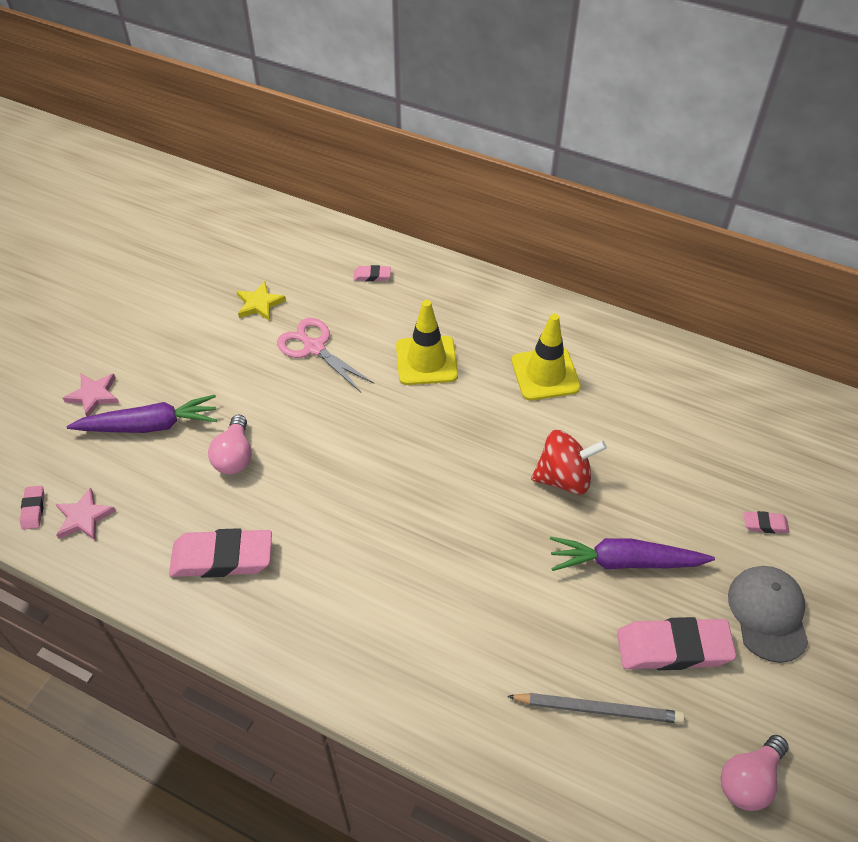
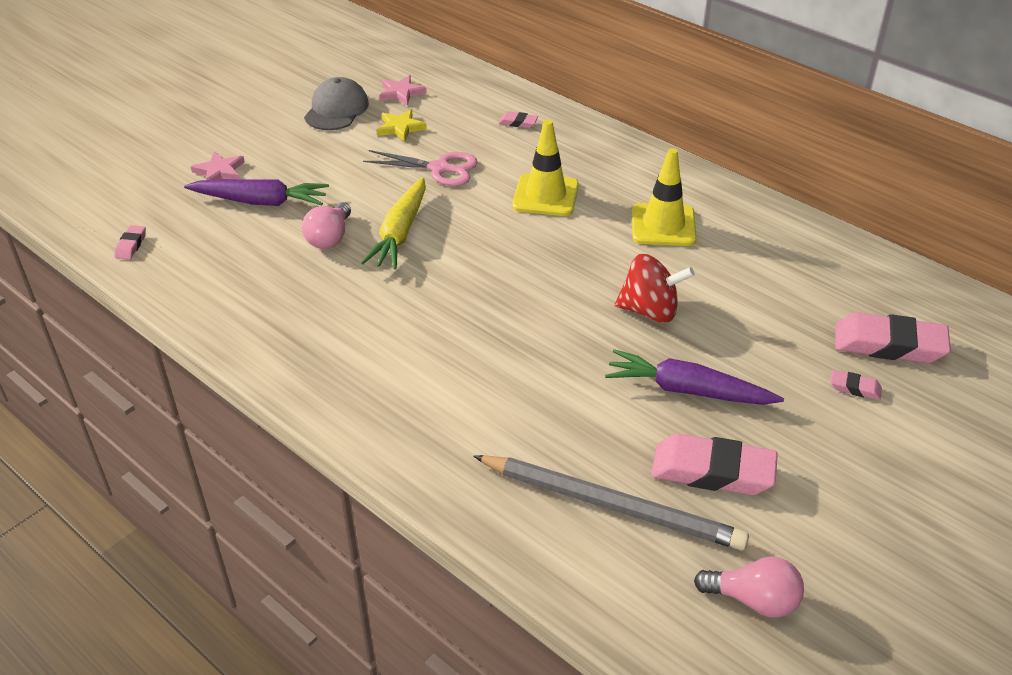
camera: 15 degrees right, 10 degrees down
(84, 517) = (173, 259): pink star -> pink star (401, 93)
(222, 558) = (286, 312): pink eraser -> pink eraser (889, 345)
(302, 435) = (400, 233): none -> yellow carrot
(314, 347) = (439, 168): pink scissors -> pink scissors turned 135 degrees clockwise
(598, 709) = (611, 505): grey pencil -> grey pencil, size x1.52
(749, 780) = (753, 600): pink light bulb -> pink light bulb turned 135 degrees counterclockwise
(768, 614) = (829, 463): grey cap -> grey cap (336, 109)

